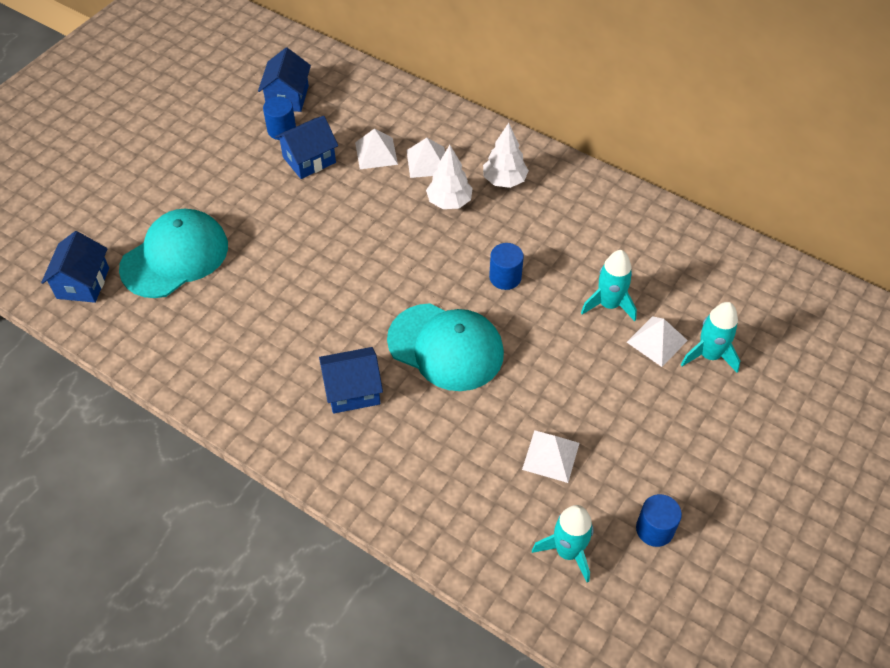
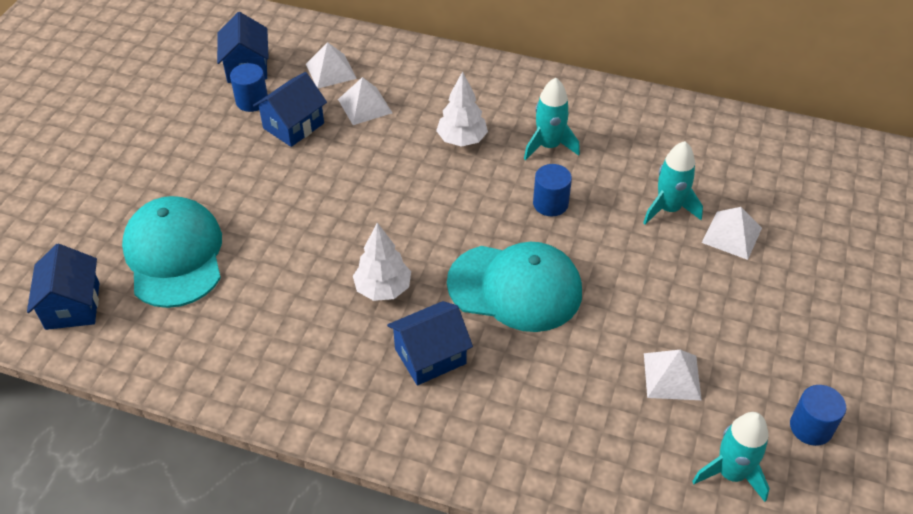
camera: 15 degrees left, 5 degrees down
(175, 257) = (174, 255): turquoise cap -> turquoise cap turned 45 degrees counterclockwise
(427, 162) = (423, 105): white pyramid -> white pyramid (331, 71)
(504, 180) = (512, 108): white tree -> white tree (383, 289)
(709, 355) = (789, 238): turquoise rocket -> turquoise rocket (549, 146)

